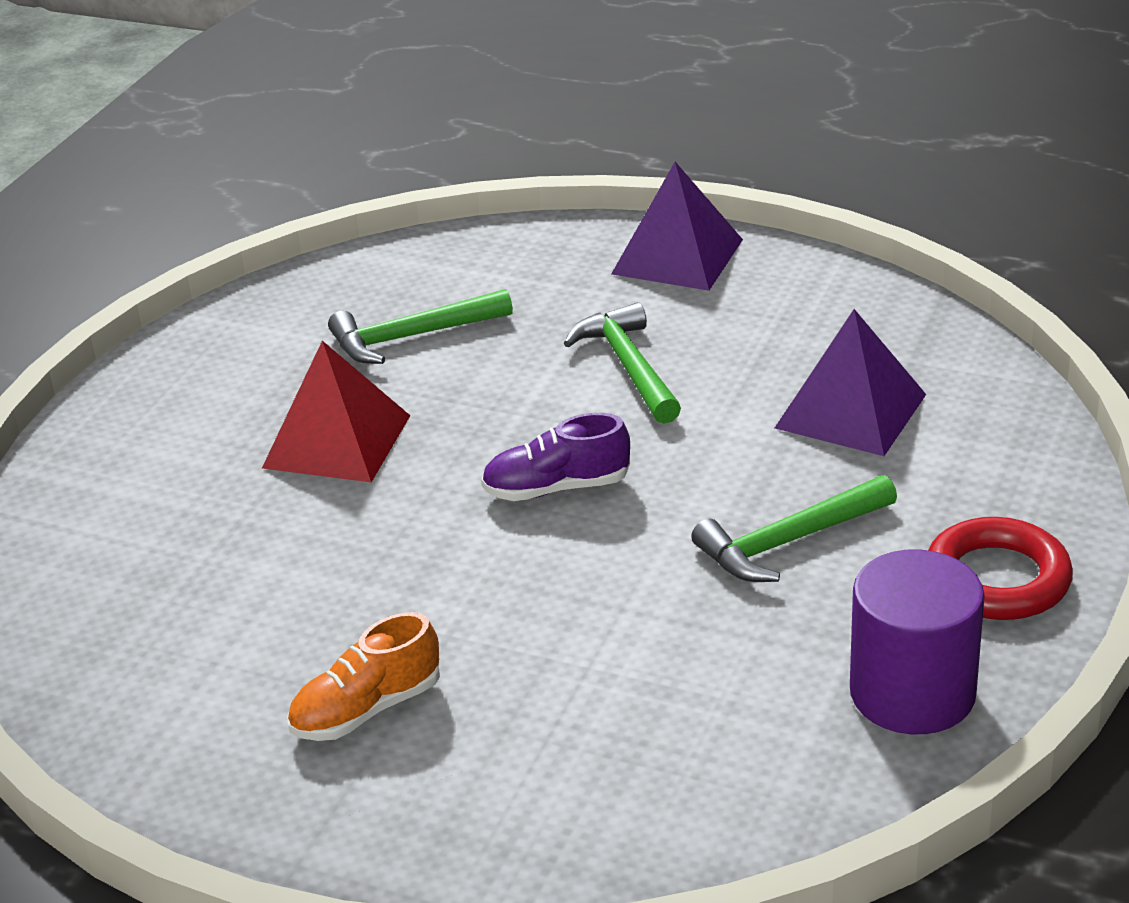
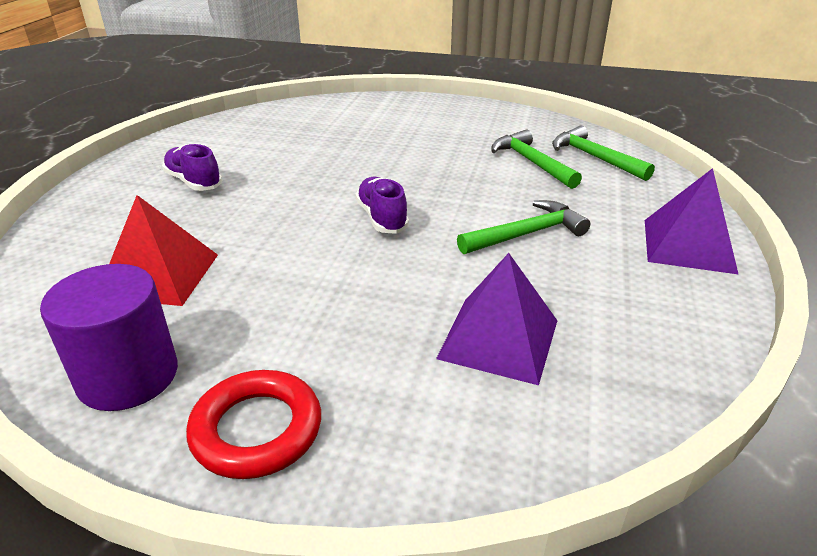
camera: 80 degrees right, 0 degrees up
(337, 441) = (421, 153): red pyramid -> red pyramid (159, 275)
(366, 710) = (194, 182): orange shoe -> purple shoe
(789, 541) = (320, 311): green hammer -> green hammer (595, 158)

